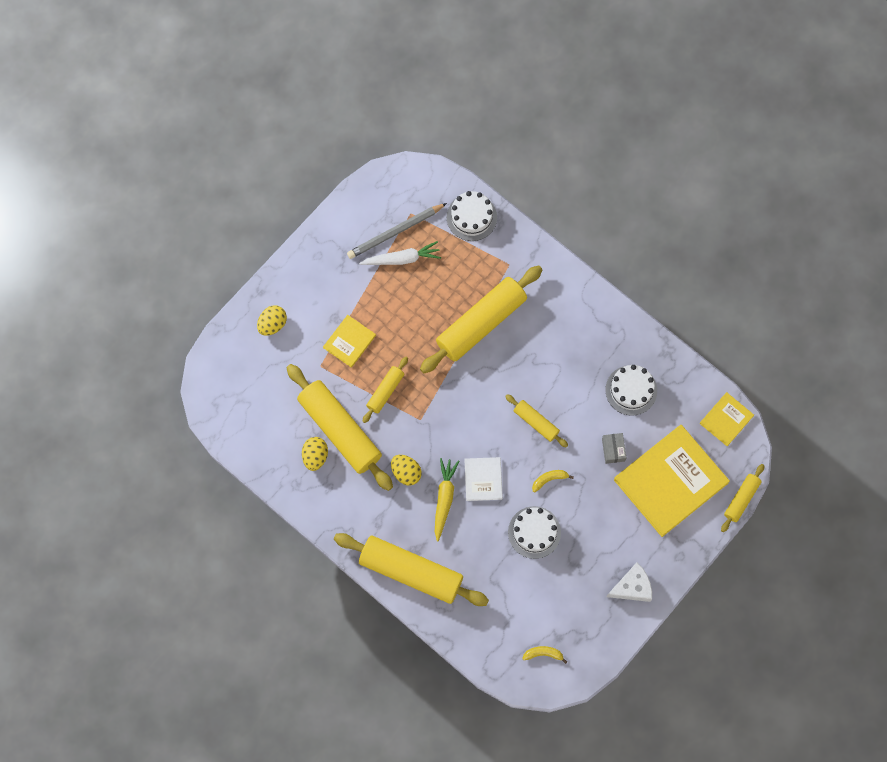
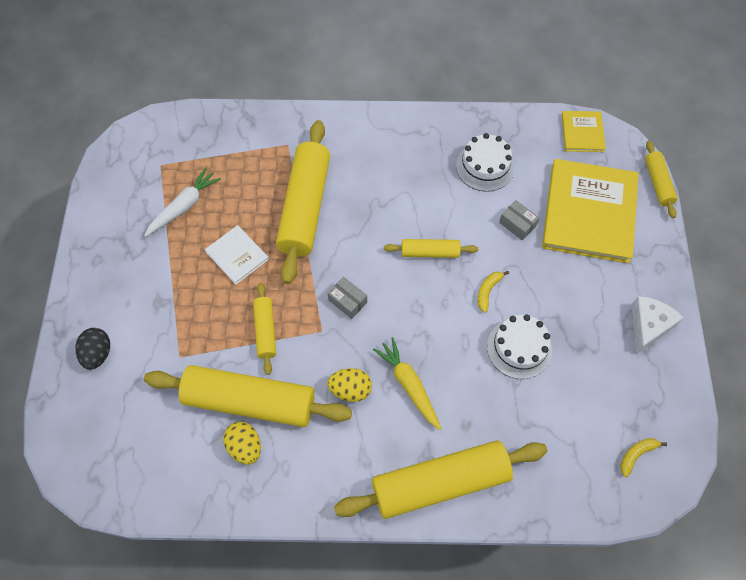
camera: 40 degrees left, 10 degrees down
(272, 324) = (97, 354): yellow egg -> black egg
(349, 341) = (191, 312): yellow book -> none
(395, 232) = (159, 189): grey pencil -> none
(453, 413) = (347, 301): none -> grey box
(471, 217) = (220, 131): white cake -> none
(483, 479) = (429, 338): white book -> white book (237, 255)

